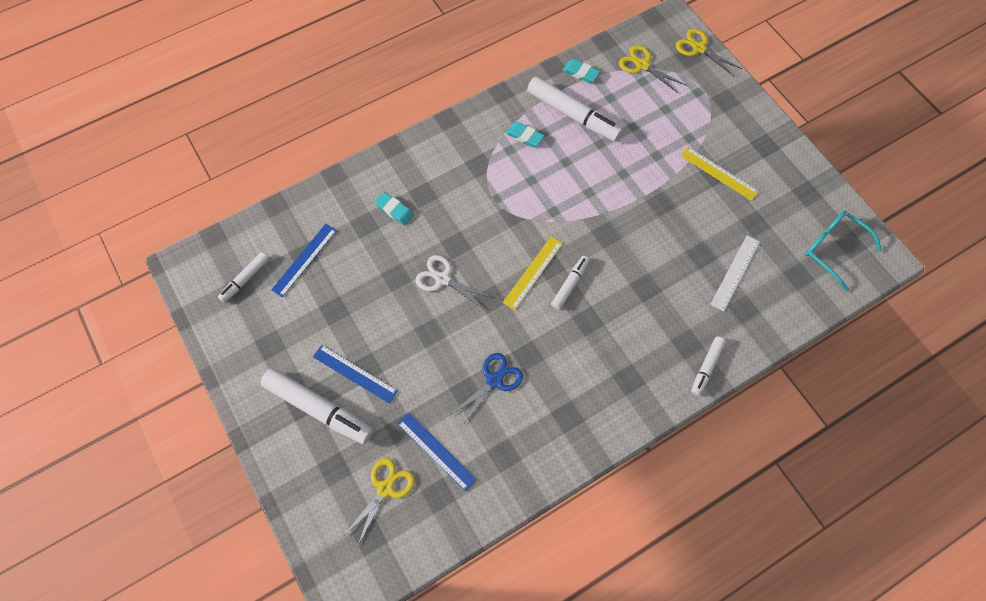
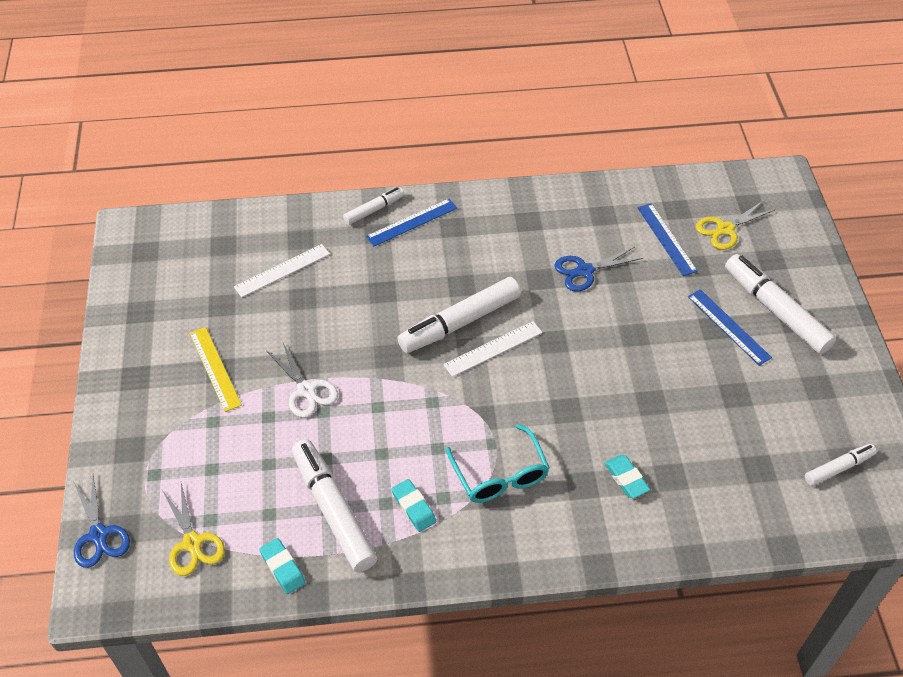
camera: 155 degrees left, 15 degrees down
(304, 260) = (758, 463): blue ruler -> blue ruler (412, 222)
(442, 279) = (598, 380): white scissors -> white scissors (306, 390)
(533, 272) = (493, 348): yellow ruler -> white ruler
(569, 285) = (460, 322): white marker -> white marker, size x1.85
(699, 48) = (99, 535): yellow scissors -> blue scissors
(833, 249) = (167, 253): turquoise glasses -> turquoise glasses (500, 475)

